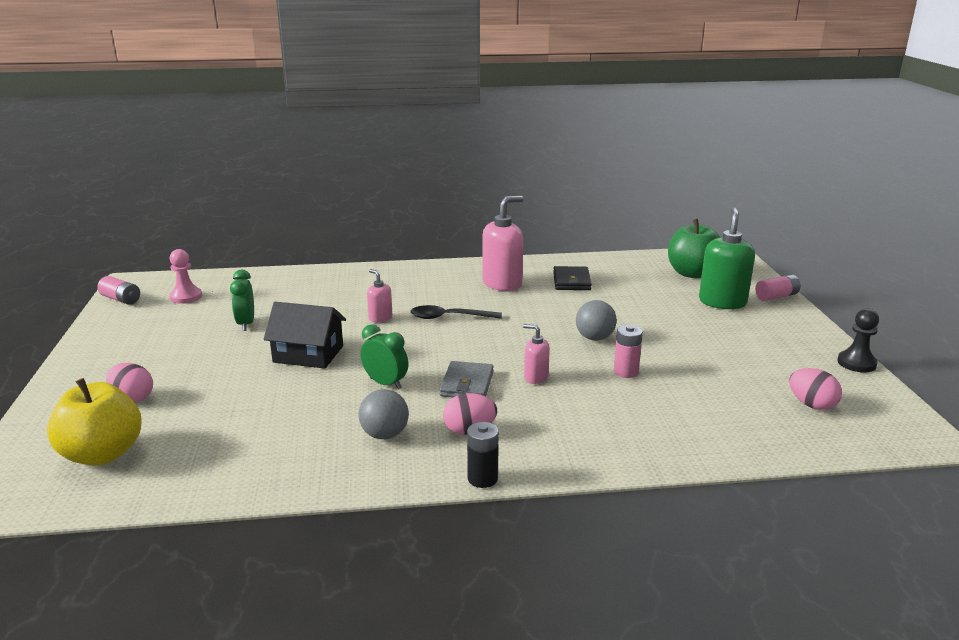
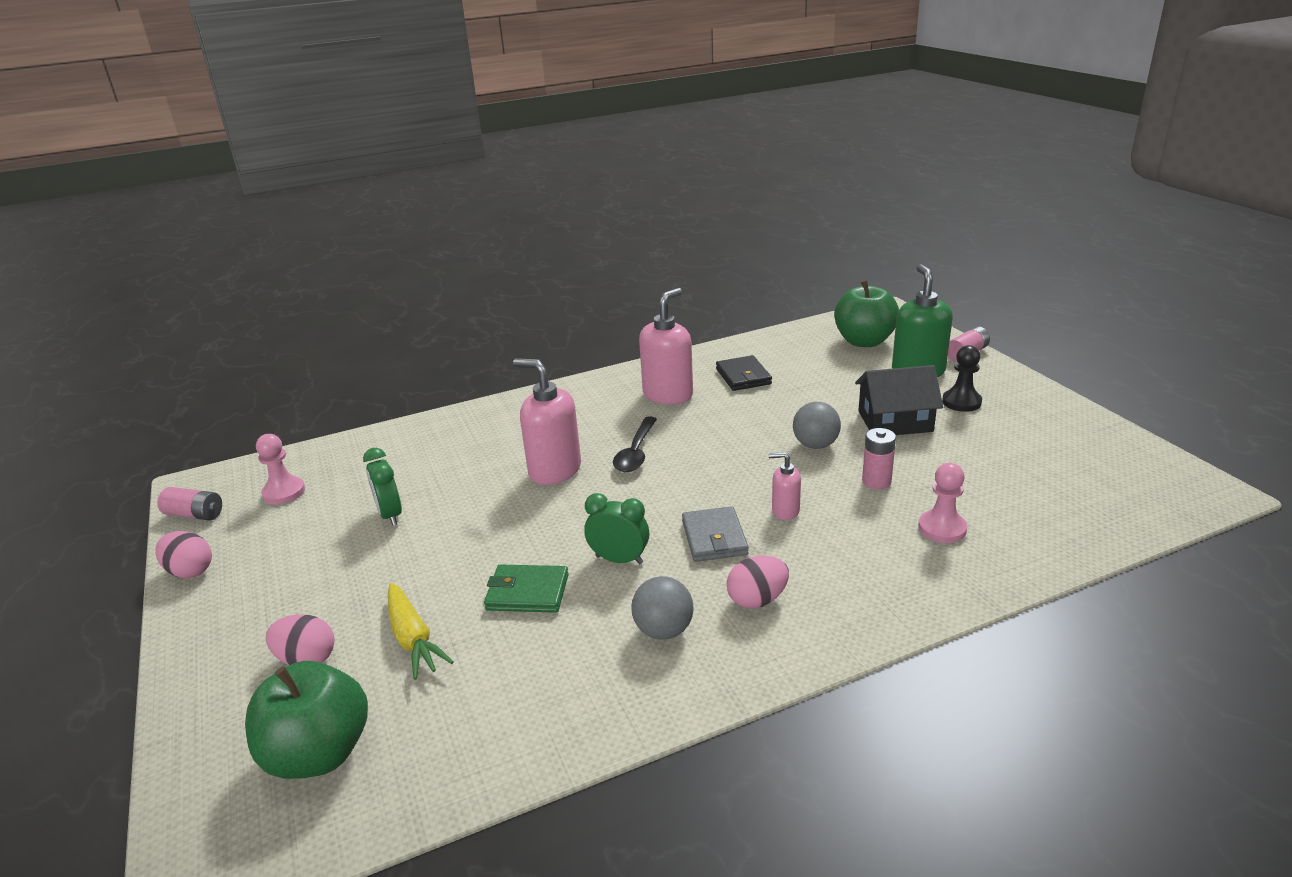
camera: 15 degrees left, 5 degrees up
(102, 454) = (319, 753): yellow apple -> green apple
(208, 402) = (413, 639): none -> yellow carrot
(305, 390) = (527, 592): none -> green wallet
(308, 354) = (498, 540): black house -> black house (895, 421)
(380, 318) = (554, 470): pink soap dispenser -> pink soap dispenser, size x1.93
(449, 317) = (636, 452): black spoon -> black spoon turned 60 degrees counterclockwise
(482, 478) = (813, 660): black battery -> none
(655, 414) = (942, 528): none -> pink pawn
(811, 405) = (1085, 479): pink egg -> pink egg (190, 571)
(856, 363) = (1094, 419): black pawn -> black pawn (961, 402)

